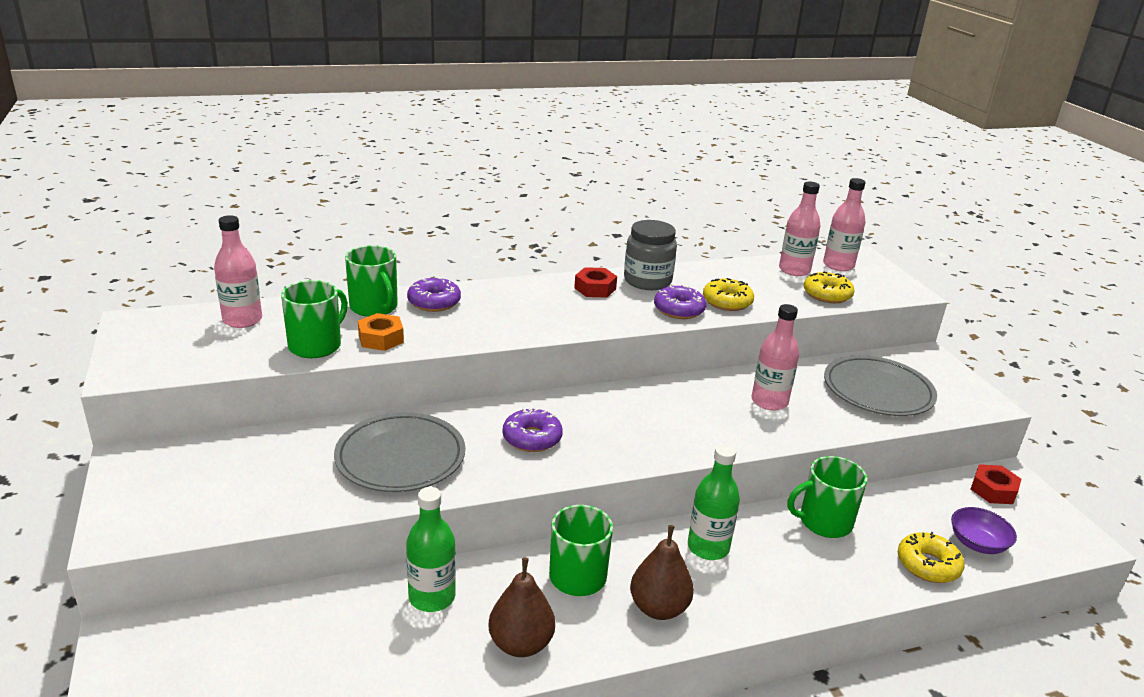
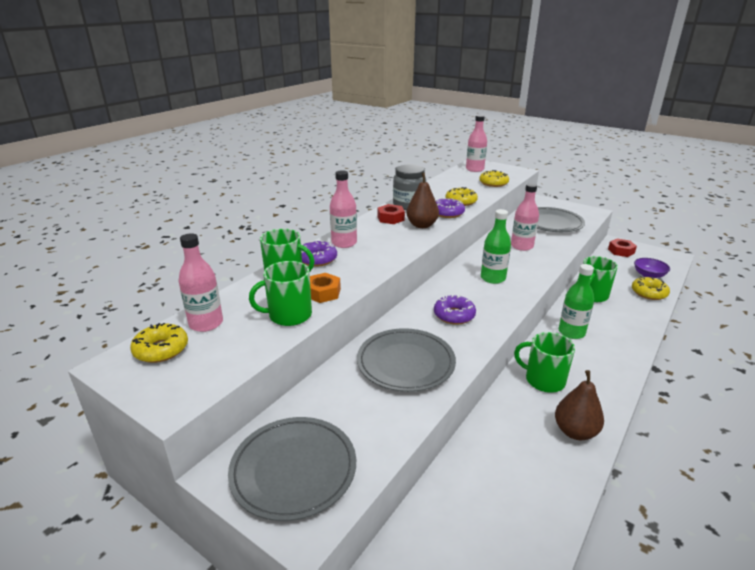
camera: 35 degrees left, 0 degrees up
(173, 488) = (293, 470): none -> grey plate
(179, 326) = (161, 349): none -> yellow donut
(316, 345) = (289, 315): green mug -> green mug turned 105 degrees counterclockwise
(432, 597) = (500, 438): green bottle -> green bottle (493, 278)
(659, 608) = (597, 373): brown pear -> brown pear (422, 225)
(794, 270) = (461, 177): pink bottle -> pink bottle (344, 243)

